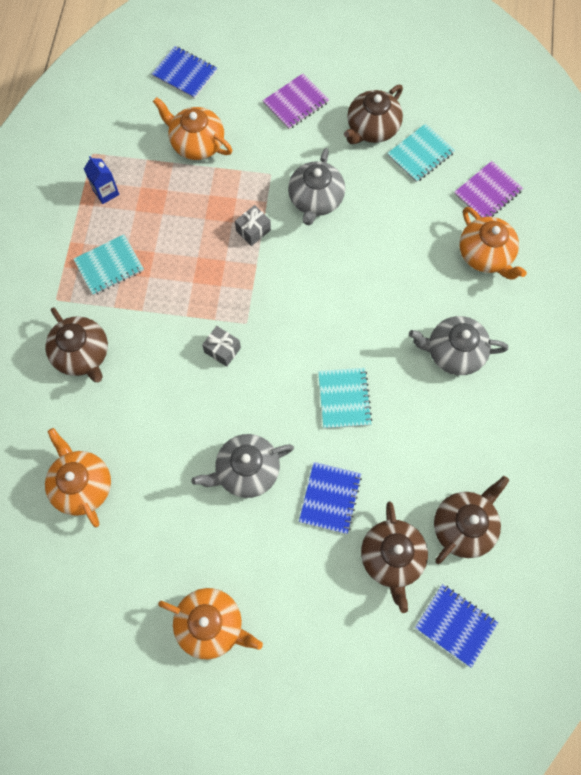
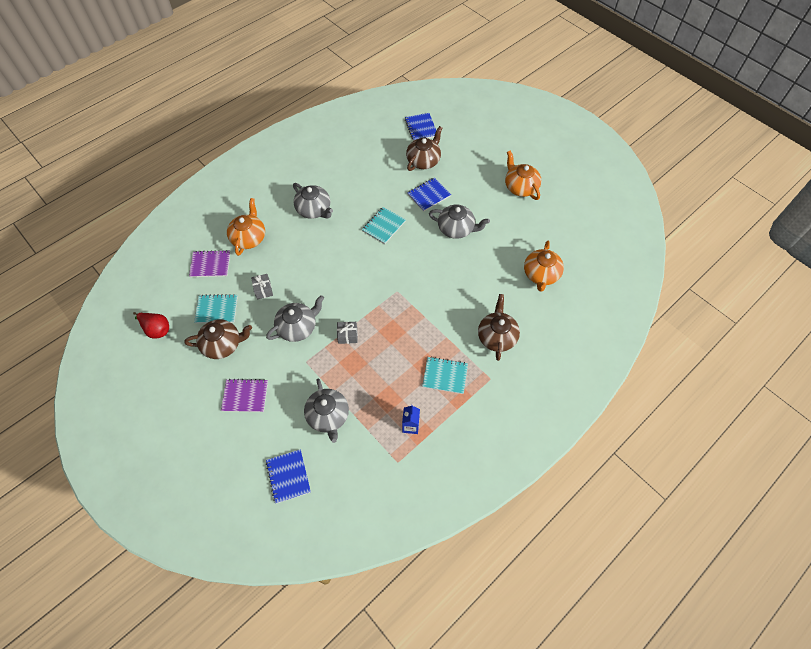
camera: 140 degrees left, 10 degrees down
(197, 143) = (328, 416): orange teapot -> grey teapot
(222, 350) = (421, 287): grey gift -> grey gift (263, 290)
(454, 94) = (156, 329): none -> red pear
(463, 526) = (383, 152): brown teapot -> none

